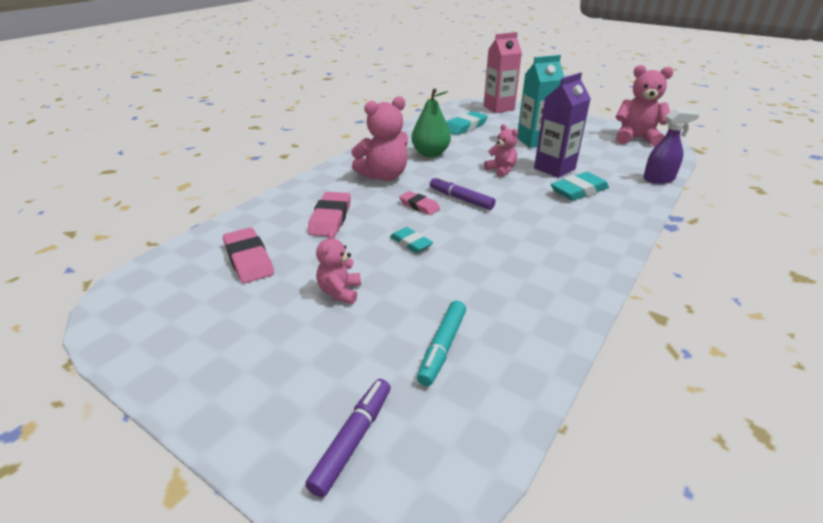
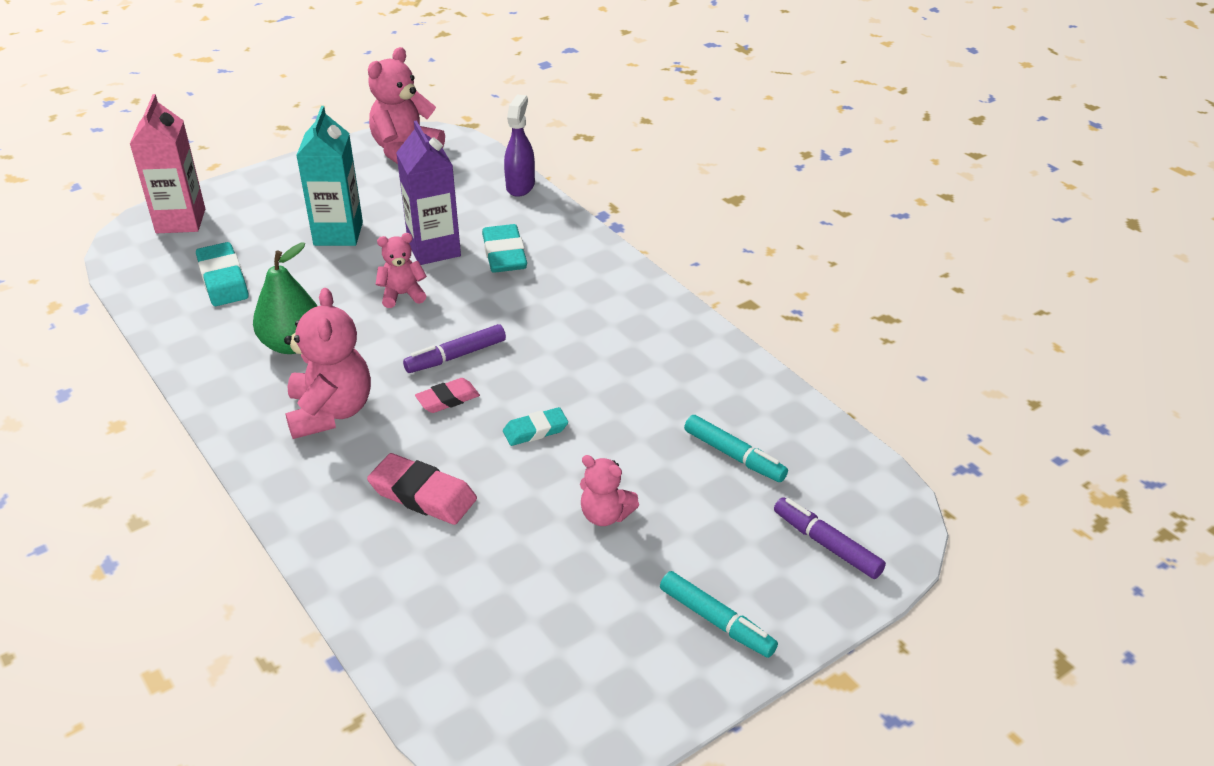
camera: 70 degrees left, 5 degrees up
(239, 377) = (716, 621): none -> turquoise marker
(248, 259) = (483, 597): pink eraser -> none

